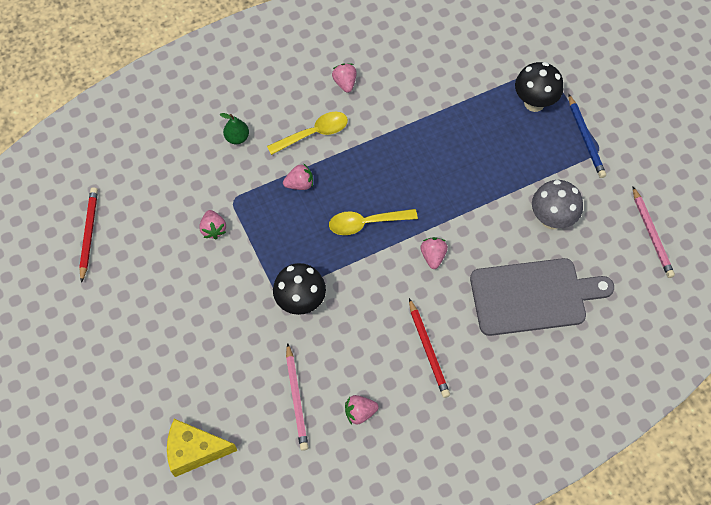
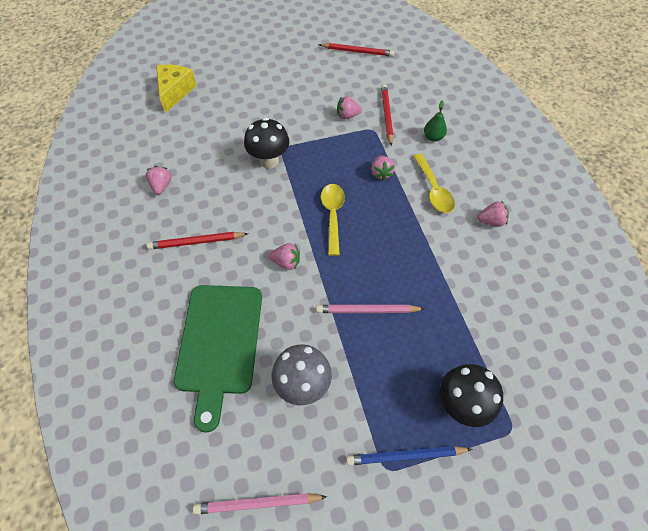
camera: 100 degrees right, 5 degrees down
(207, 187) = (386, 115): none -> red pencil
(296, 399) = (189, 149): pink pencil -> pink pencil (367, 310)
(533, 296) = (219, 343): grey cutting board -> green cutting board

